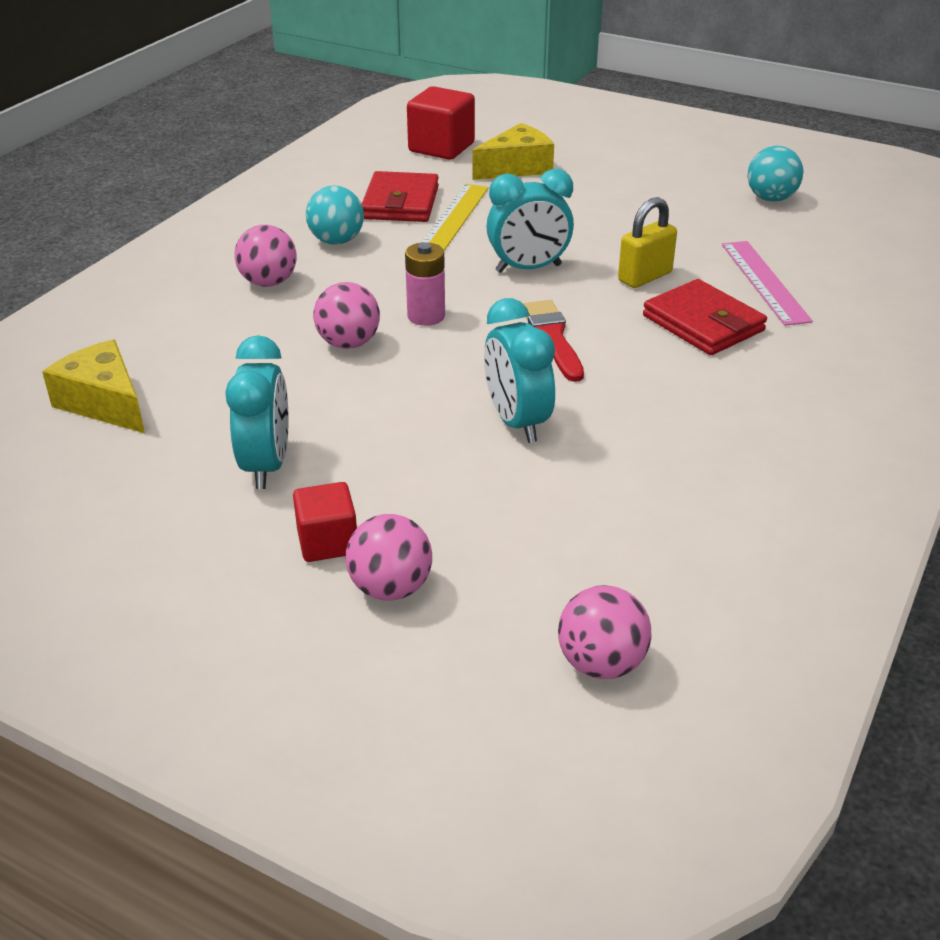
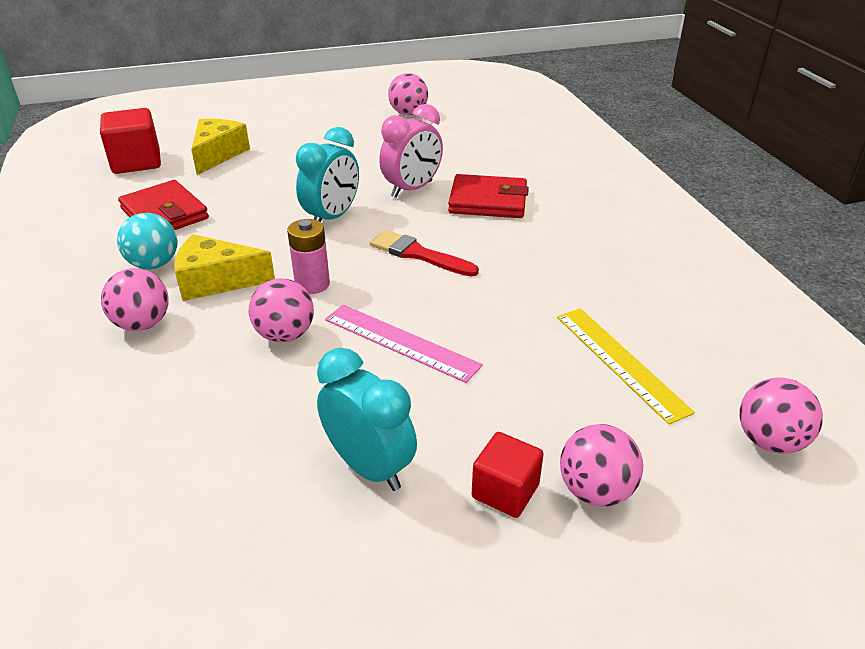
camera: 45 degrees left, 0 degrees up
(104, 403) = (139, 515): yellow cheese -> yellow cheese (216, 281)
(453, 218) = (224, 207): yellow ruler -> yellow ruler (620, 362)
(517, 422) = (485, 322): turquoise clock -> none
(645, 277) = (412, 189): yellow padlock -> pink clock
(764, 282) = (480, 162): pink ruler -> pink ruler (400, 342)
(770, 198) = (408, 113): turquoise ball -> pink ball

